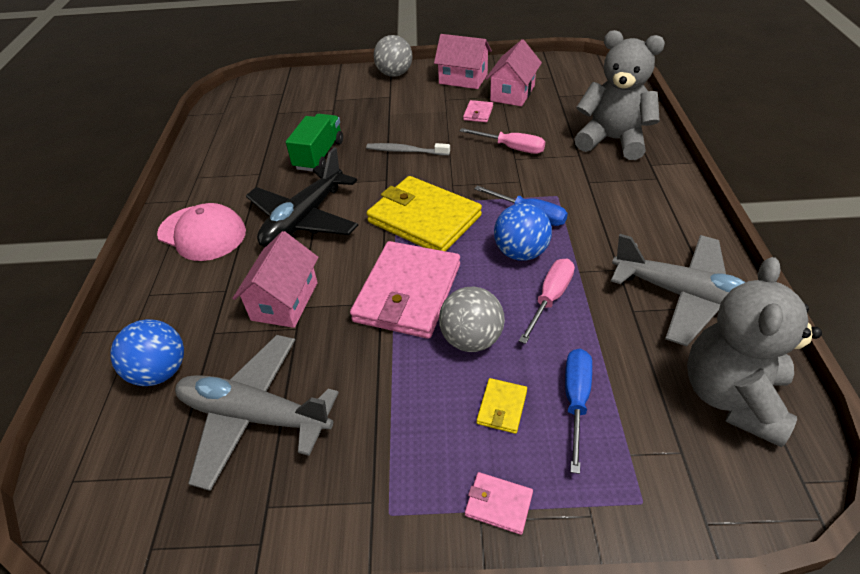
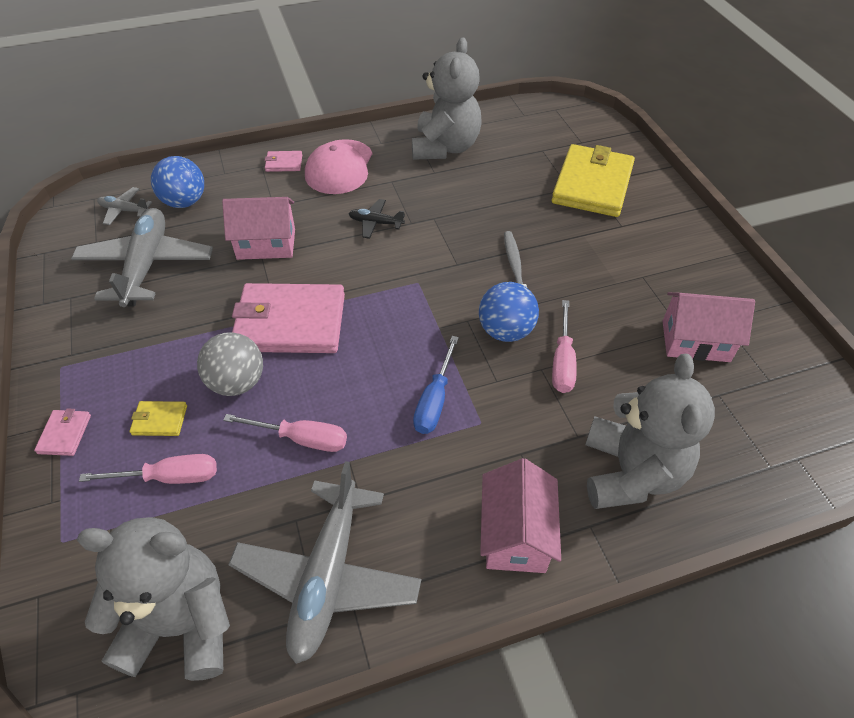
camera: 70 degrees right, 5 degrees up
(129, 440) = (124, 210): none -> grey plane
(230, 162) = (445, 147): none -> grey teddy bear
(304, 219) = (376, 223): black plane -> black plane, size x0.46
(319, 155) = (480, 203): green truck -> none
(394, 74) = (675, 217): grey ball -> none
(424, 218) = (401, 309): yellow wallet -> yellow wallet (592, 184)
(463, 79) = (702, 283): pink house -> pink house (515, 534)
(478, 113) = (626, 314): pink wallet -> pink wallet (284, 163)
(520, 252) = (367, 402): blue ball -> blue ball (505, 331)
(576, 400) = (169, 477): blue screwdriver -> pink screwdriver

